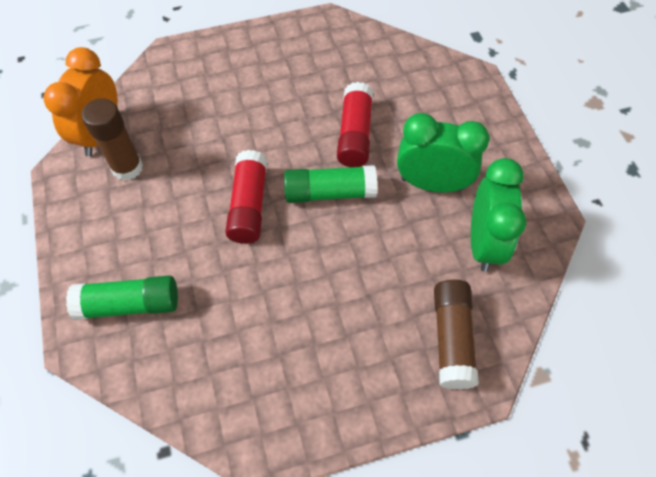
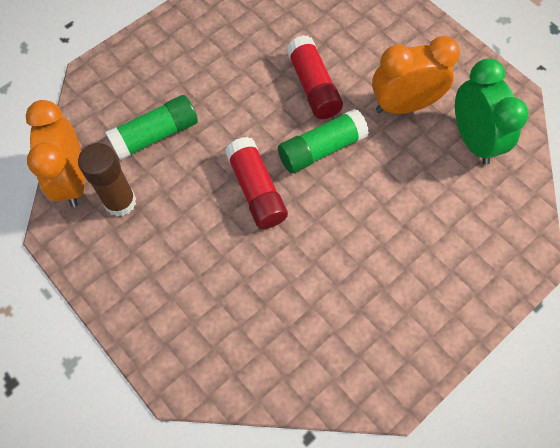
camera: 25 degrees left, 5 degrees up
(129, 304) = (201, 326): green glue stick -> green glue stick (156, 135)
(432, 184) = (404, 106): green clock -> orange clock
(452, 338) = (490, 232): brown glue stick -> none

